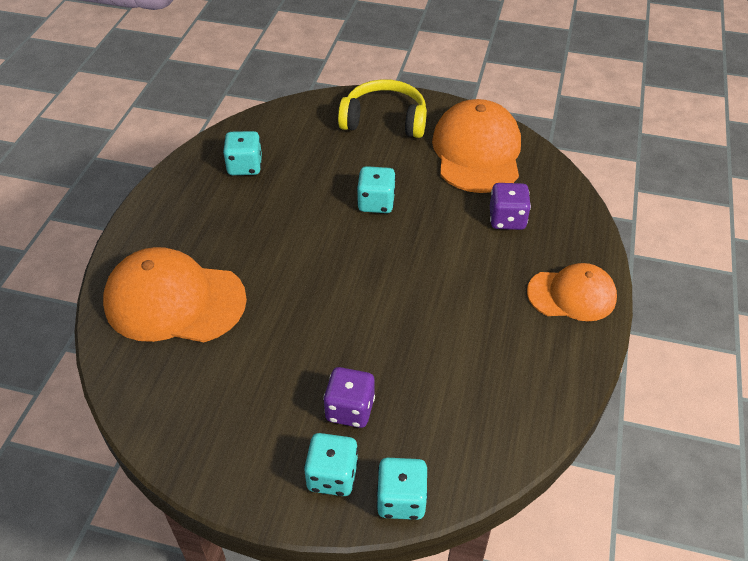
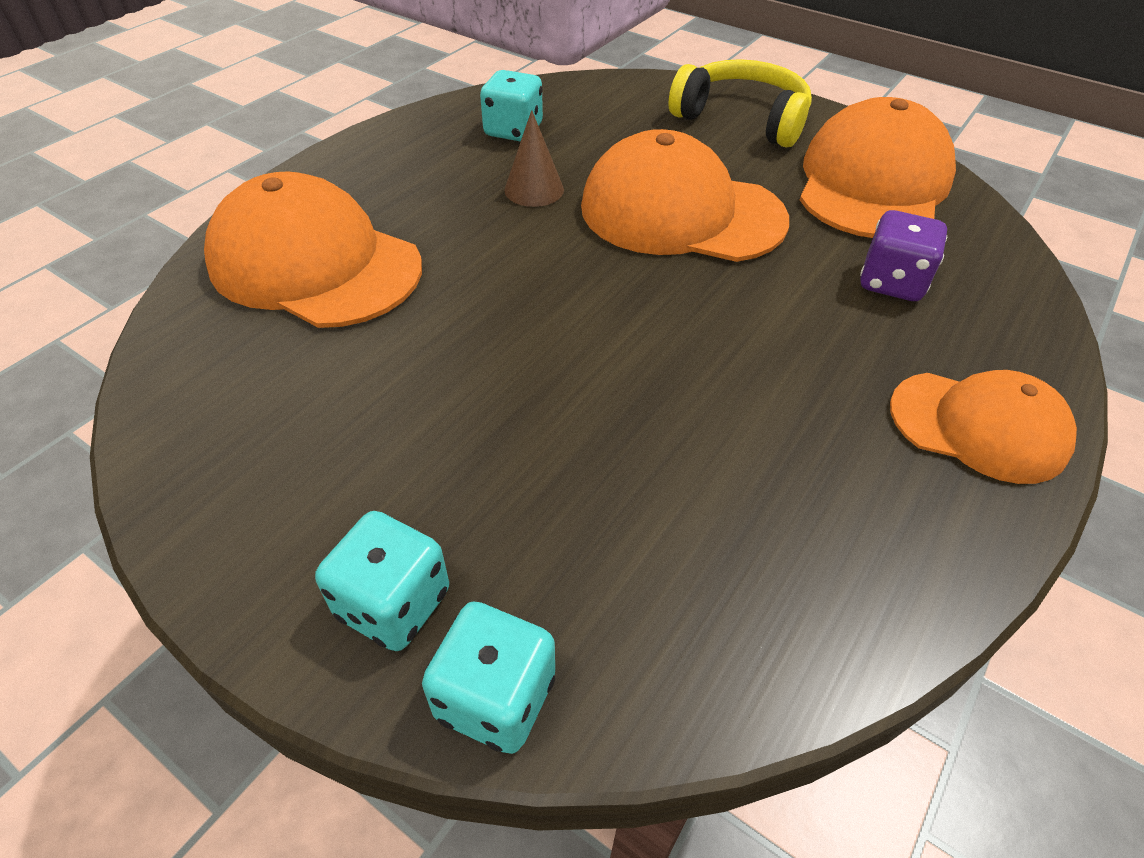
camera: 20 degrees right, 0 degrees up
(281, 209) = (534, 189): none -> brown cone
(350, 409) = (486, 497): purple dice -> none
(376, 203) = (681, 213): turquoise dice -> orange cap

